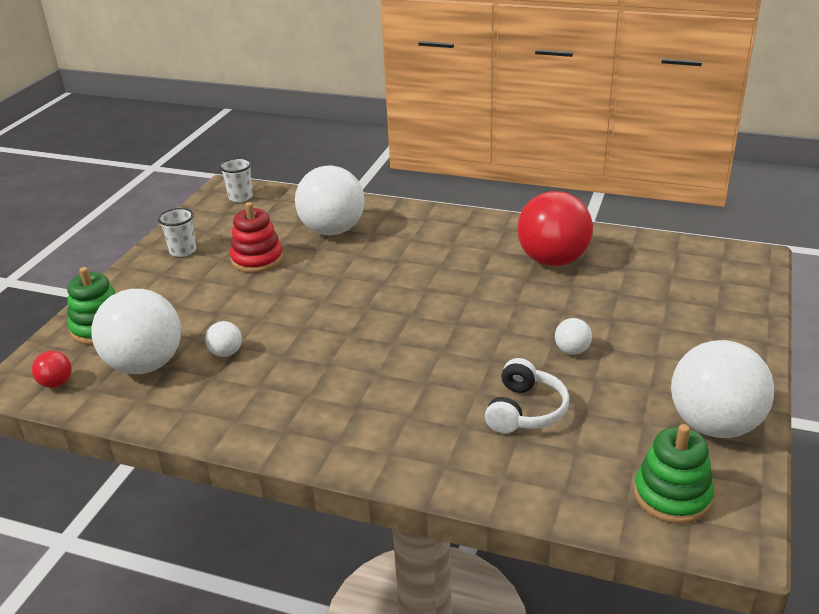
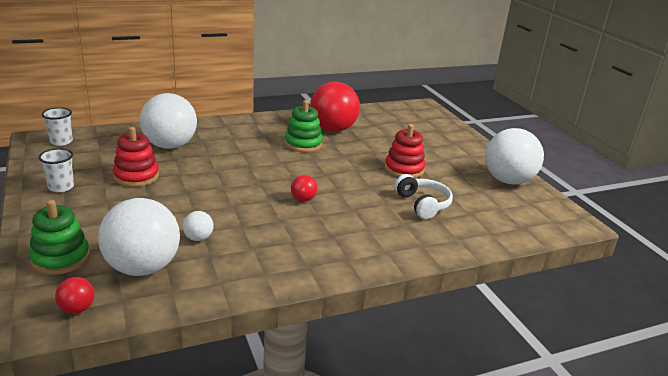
camera: 45 degrees left, 5 degrees down
(386, 347) = (303, 199): none -> red ball
(572, 350) = (404, 169): white ball -> red stacking toy
(672, 496) = (534, 216): green stacking toy -> green stacking toy (303, 144)

